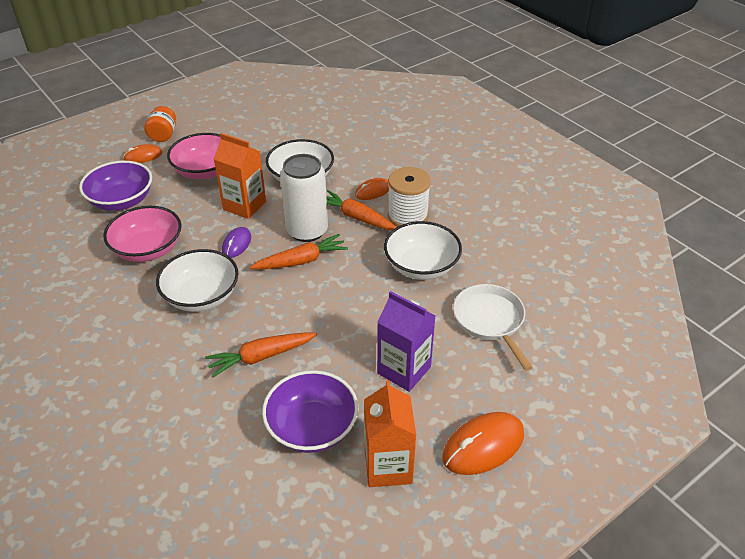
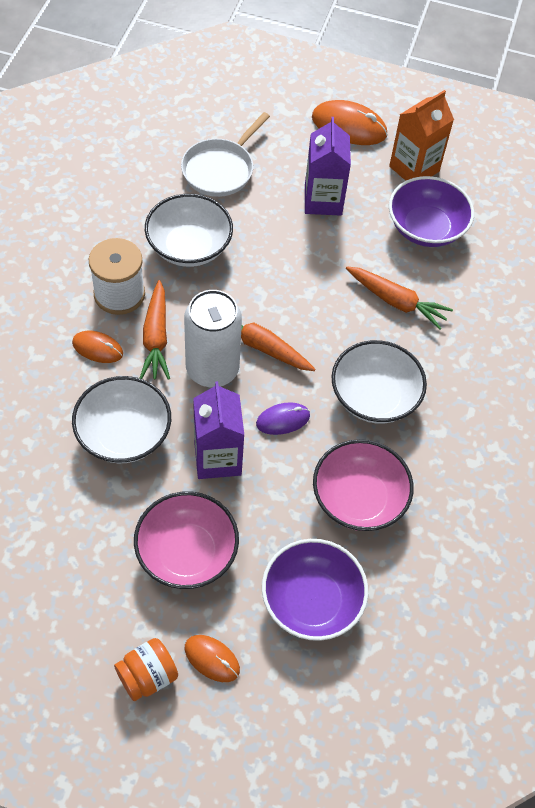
camera: 130 degrees left, 15 degrees up
(244, 205) = (217, 458): orange carton -> purple carton

